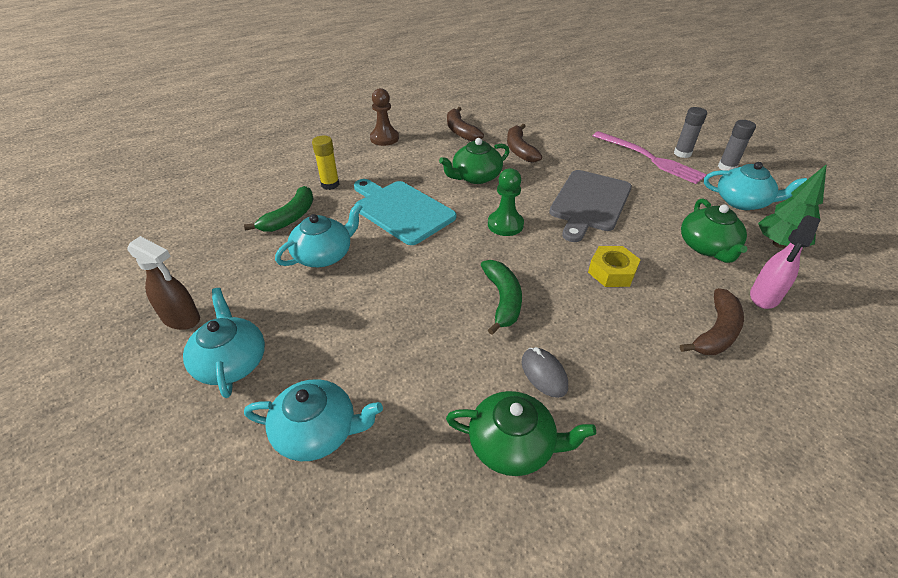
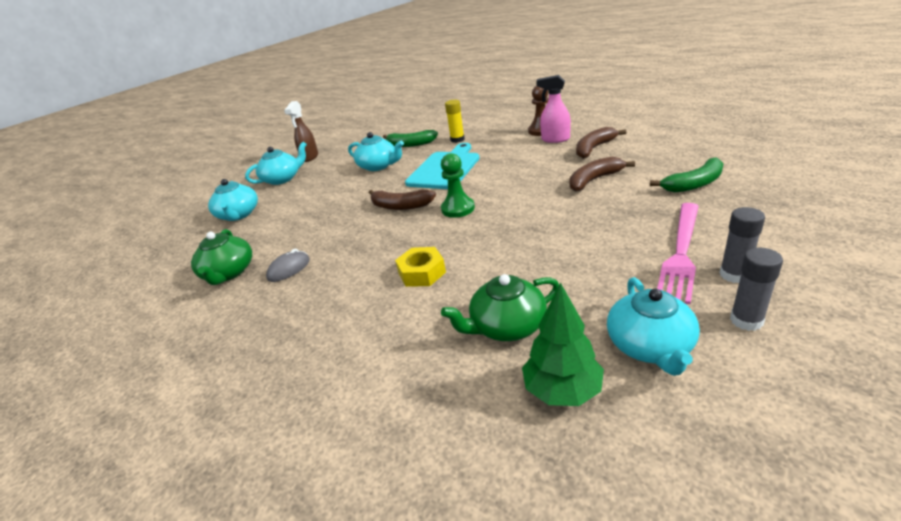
camera: 75 degrees right, 10 degrees down
(475, 177) = (520, 177): green teapot -> none
(502, 300) = (360, 234): green banana -> green banana (694, 184)
(589, 203) = (531, 237): grey cutting board -> none
(716, 332) = (360, 349): brown banana -> brown banana (401, 206)
(764, 297) = (433, 381): pink spray bottle -> pink spray bottle (555, 139)

